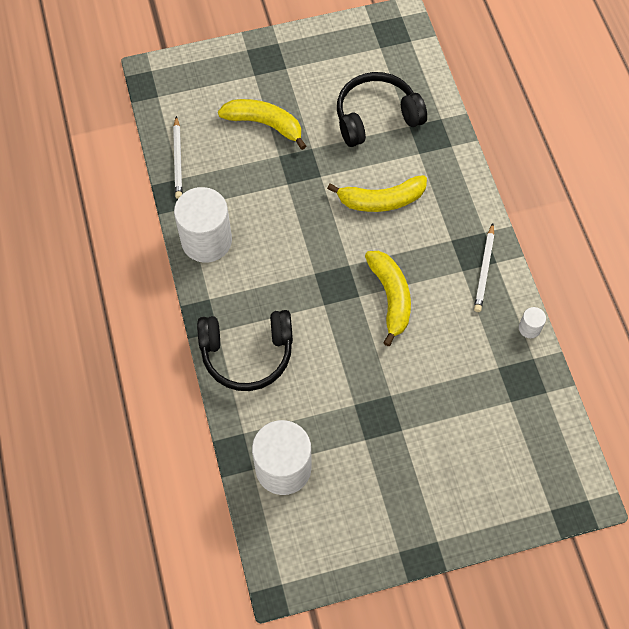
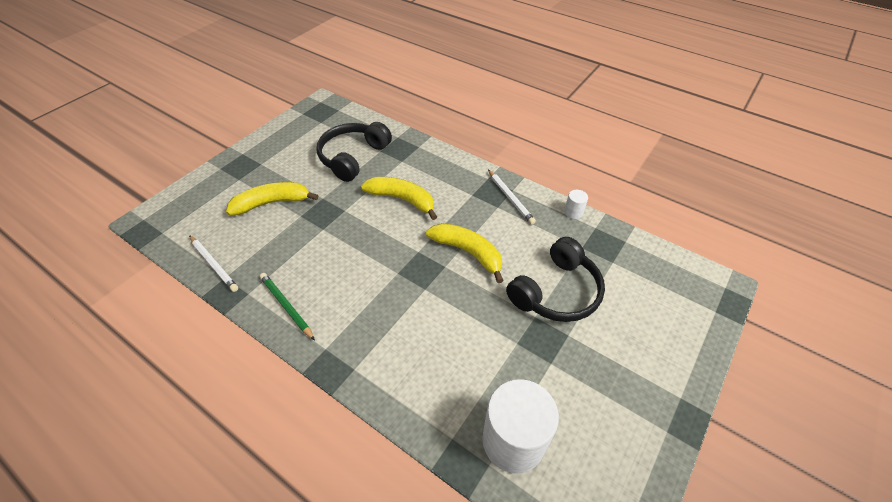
camera: 40 degrees left, 15 degrees down
(206, 240) = (286, 306): white cylinder -> green pencil
(247, 354) = (396, 368): black headphones -> black headphones (556, 292)
(381, 200) = (402, 199): yellow banana -> yellow banana turned 105 degrees counterclockwise

